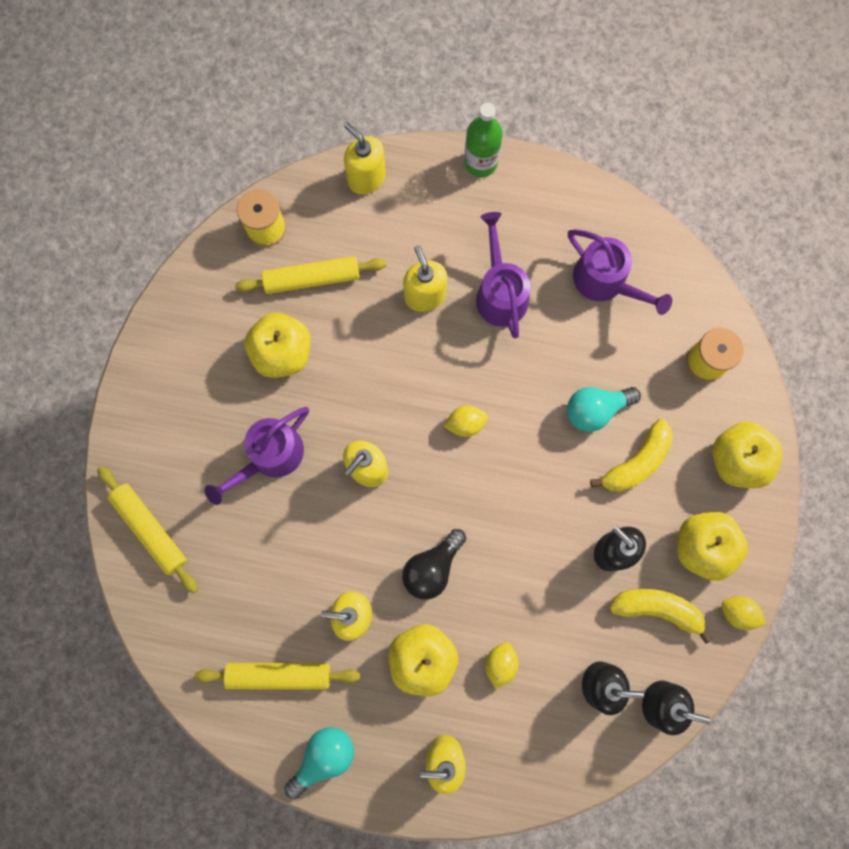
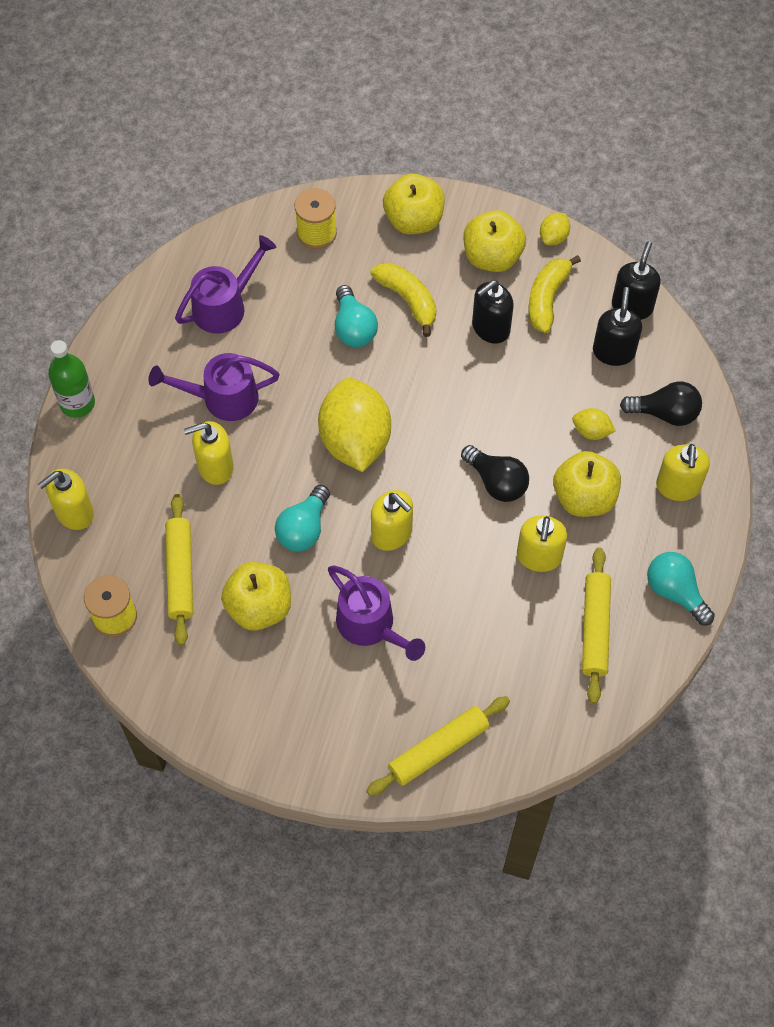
camera: 85 degrees left, 15 degrees down
(366, 385) = (304, 529): none -> turquoise light bulb
(465, 424) = (355, 441): yellow lemon -> yellow lemon, size x2.32
(530, 743) = (665, 413): none -> black light bulb

